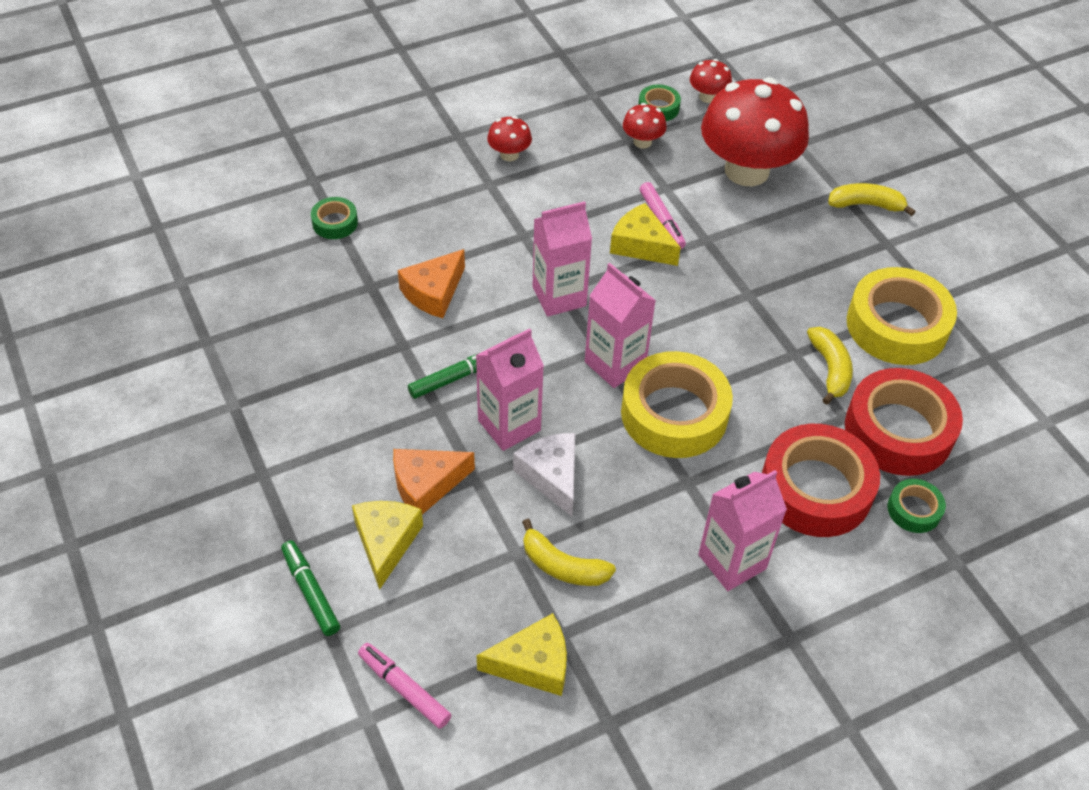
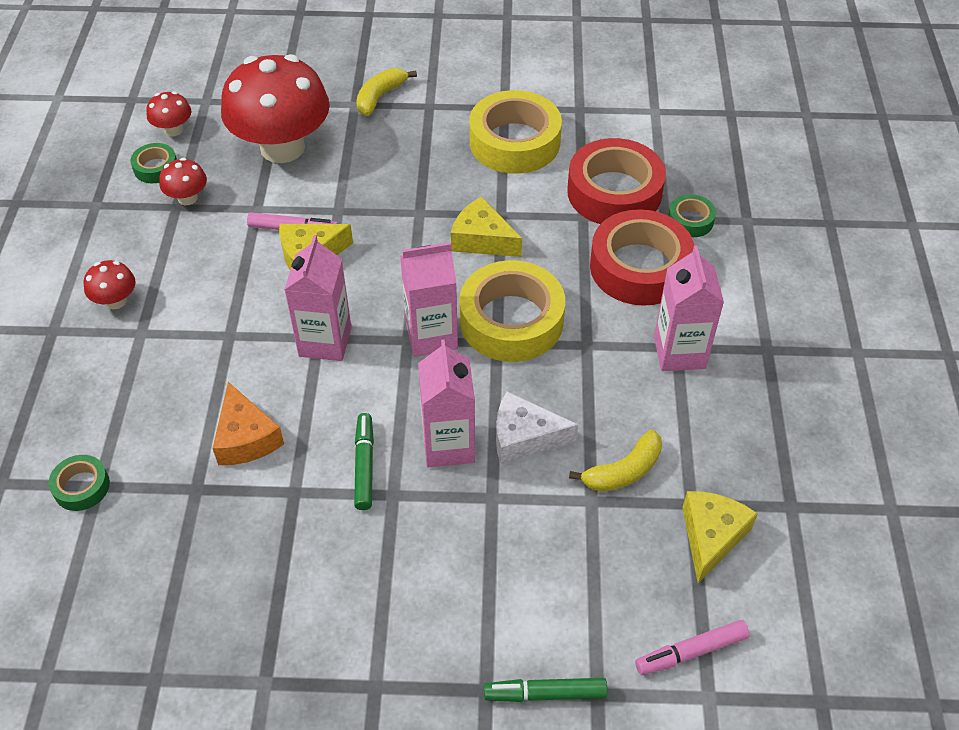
camera: 60 degrees left, 0 degrees up
(386, 542) = (523, 603): yellow cheese -> yellow cheese (482, 239)
(426, 485) = (476, 541): orange cheese -> none
(830, 369) = (530, 201): yellow banana -> none

